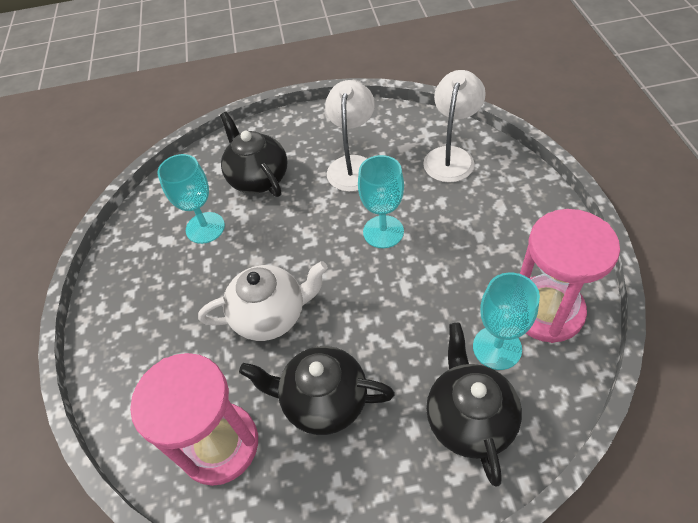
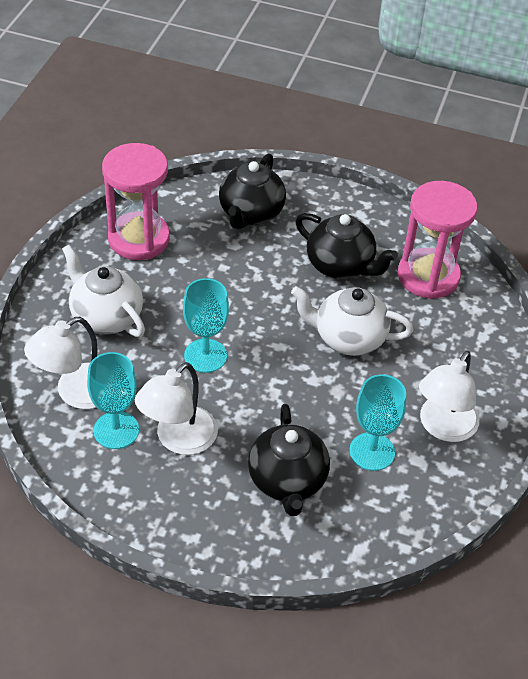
camera: 160 degrees left, 5 degrees down
(152, 276) = (443, 428): none -> white lamp
(491, 219) = (106, 317): none -> white teapot
(497, 347) = (196, 237): turquoise goblet -> turquoise goblet (116, 430)

